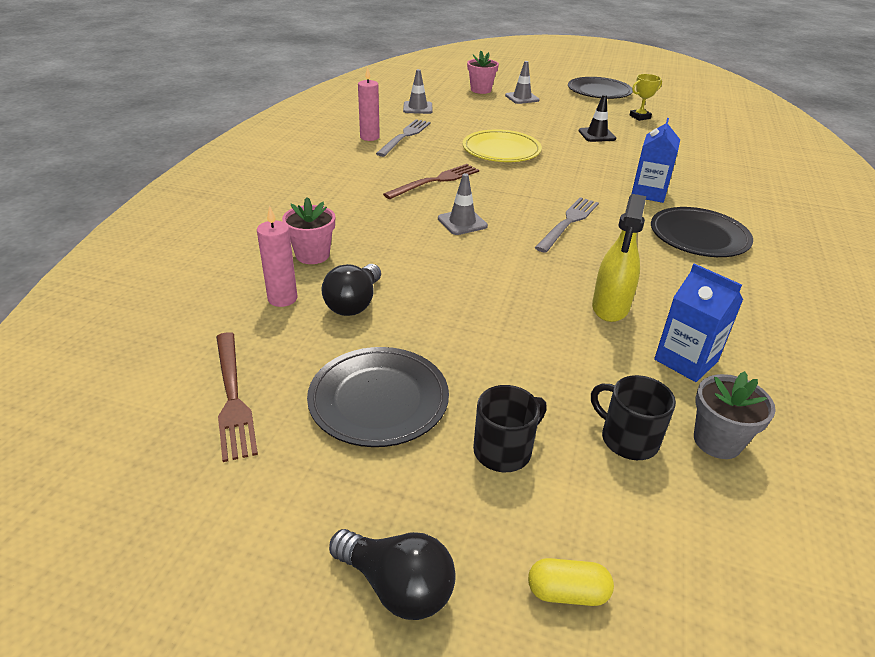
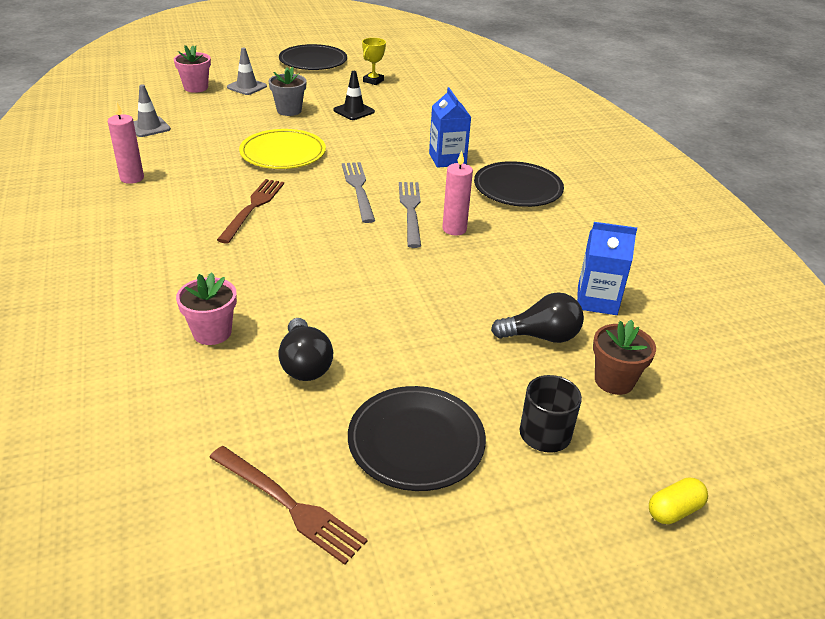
camera: 35 degrees left, 0 degrees up
(282, 298) = (231, 390): pink candle -> pink candle (454, 229)
(397, 586) = (573, 574): black light bulb -> black light bulb (541, 336)
(405, 136) = (170, 166): grey fork -> grey fork (358, 189)
(462, 222) = (321, 243): grey traffic cone -> none
(610, 307) = (511, 278): yellow spray bottle -> none
(628, 439) = (614, 381): black mug -> brown flower pot
(717, 441) = (665, 354): grey flower pot -> grey flower pot (289, 110)

